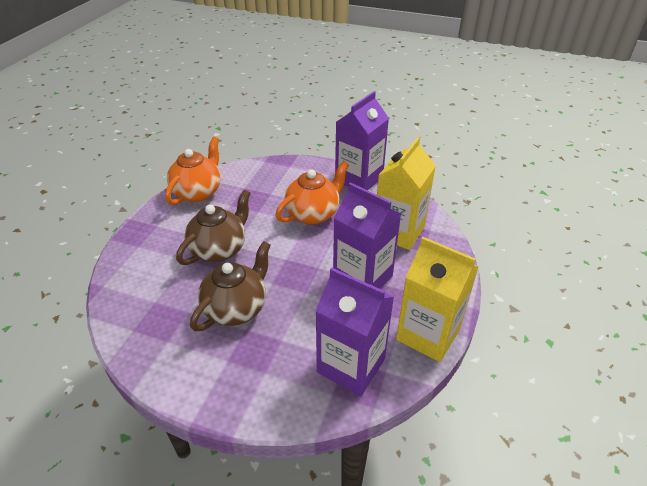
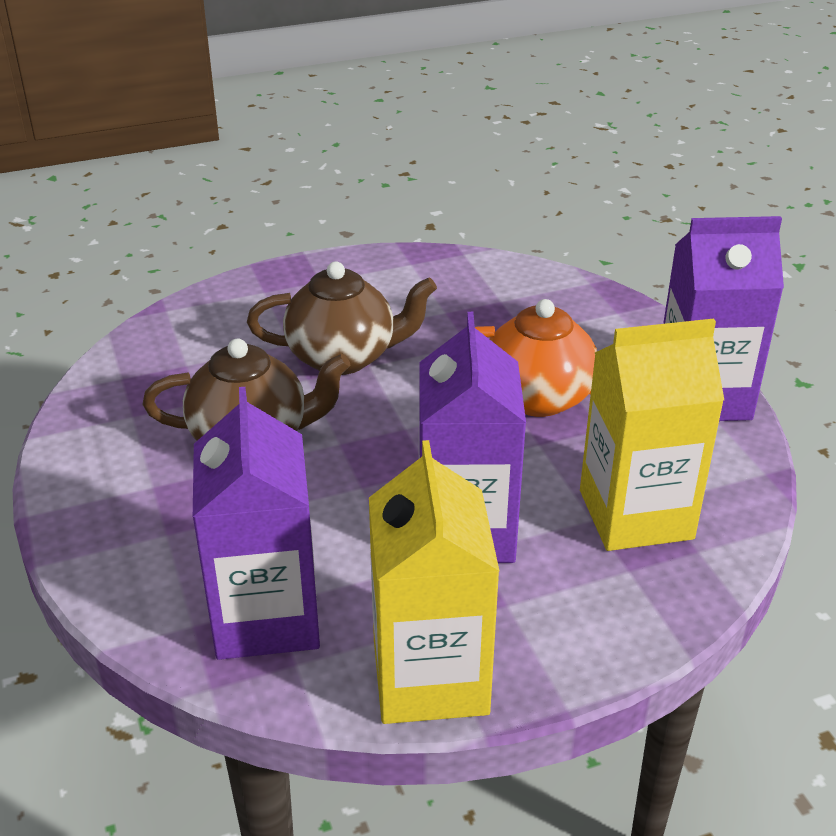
camera: 50 degrees right, 5 degrees down
(198, 192) = (431, 270): orange teapot -> none

